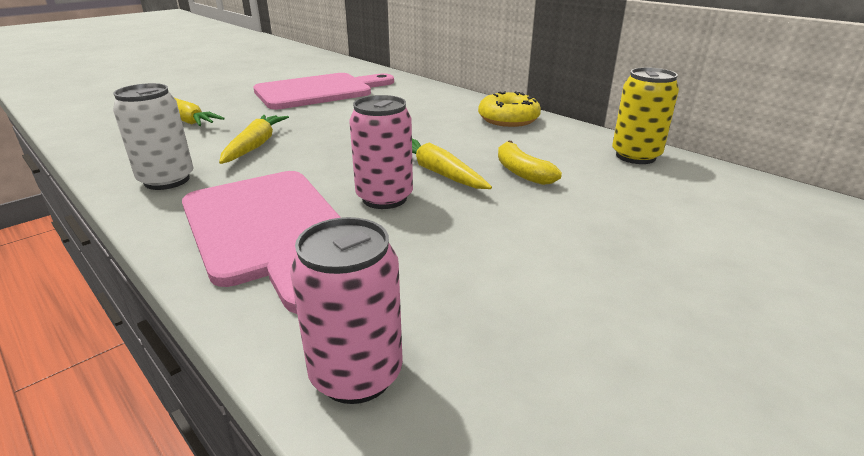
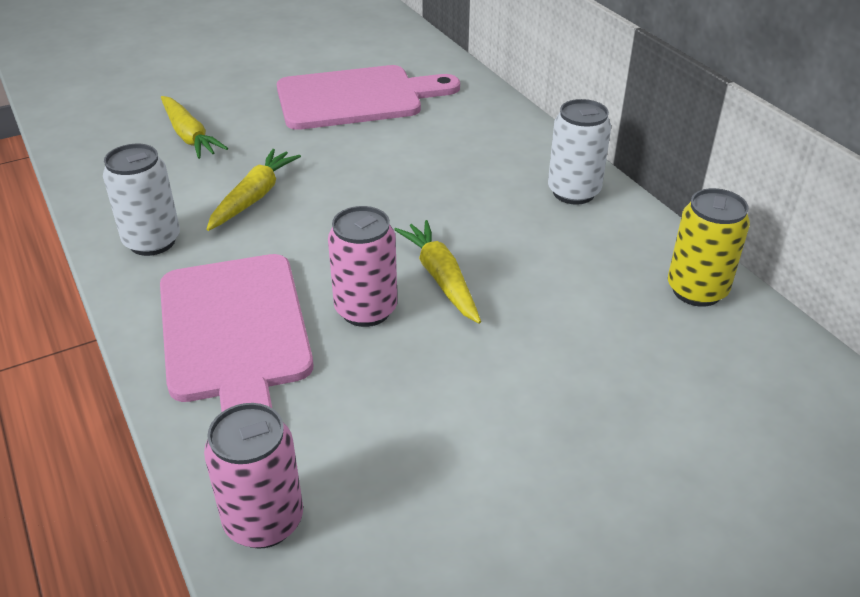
camera: 15 degrees right, 10 degrees up
(508, 119) = (573, 192): yellow donut -> white can
(522, 172) = (538, 295): yellow banana -> none

